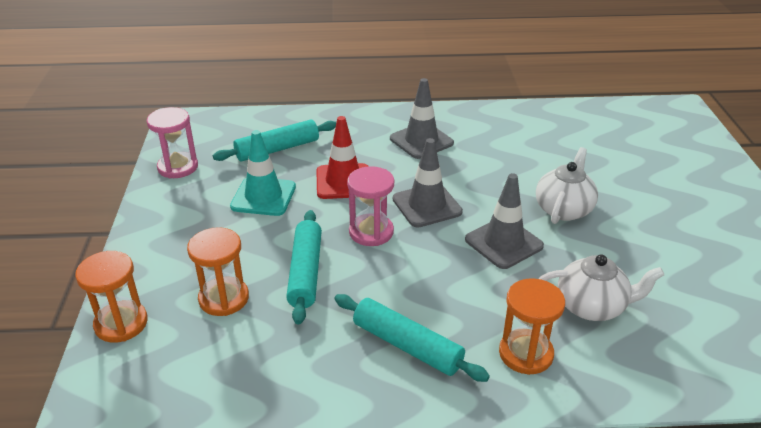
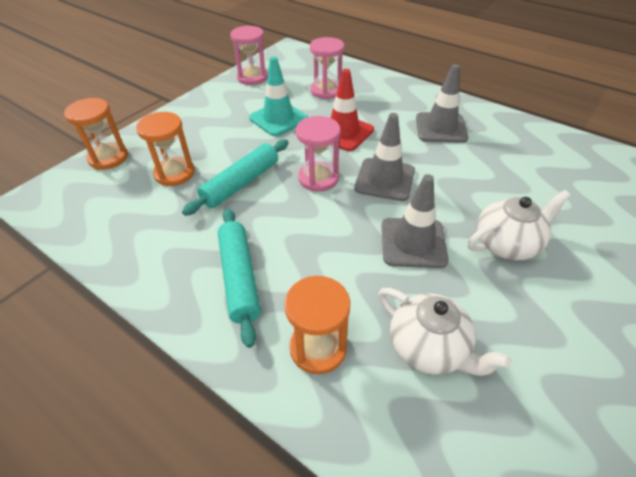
camera: 40 degrees right, 10 degrees up
(277, 149) = (326, 91): turquoise rolling pin -> pink hourglass

